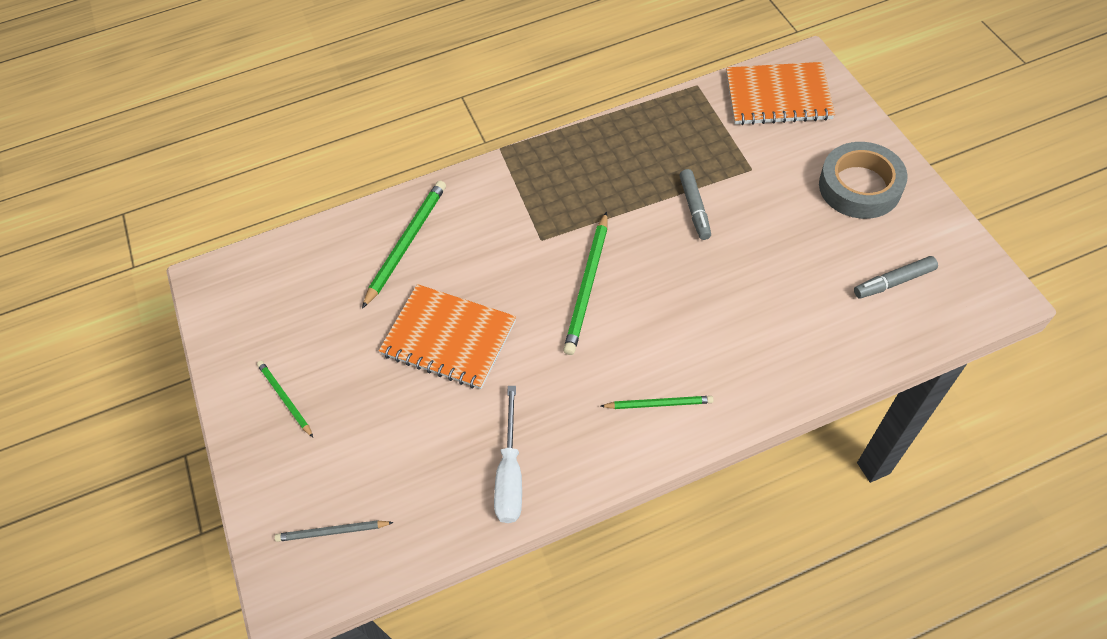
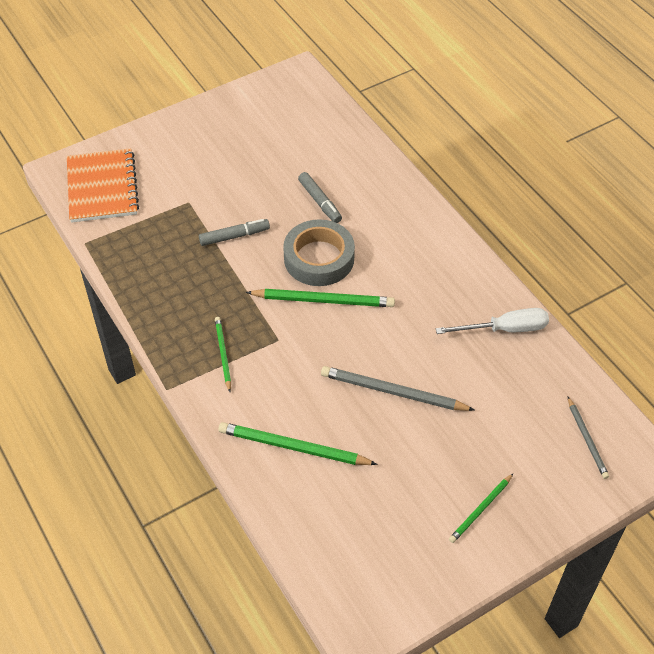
camera: 105 degrees left, 5 degrees down
(449, 338) = (393, 392): orange notebook -> grey pencil
(659, 404) = (424, 246): green pencil -> green pencil (223, 354)
(859, 186) = (205, 138): grey tape -> grey tape (319, 258)
(893, 282) = (295, 123): grey marker -> grey marker (320, 202)

